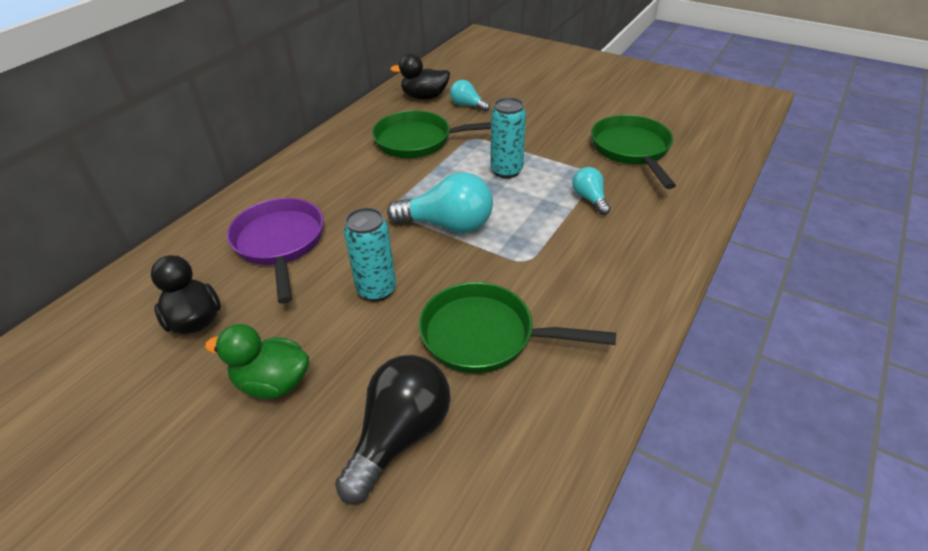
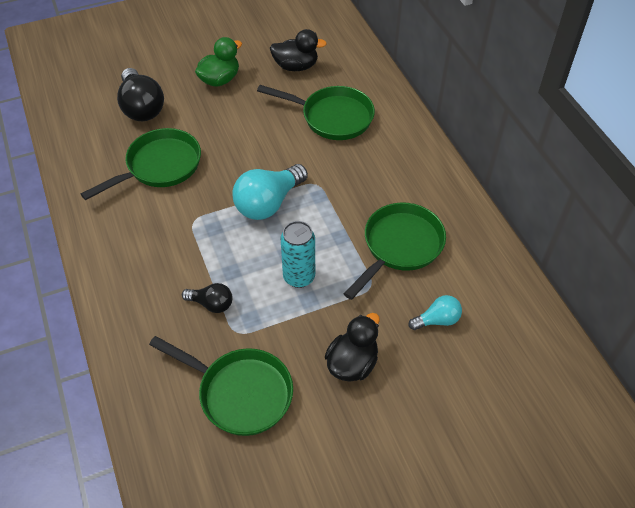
camera: 125 degrees right, 10 degrees up
(280, 243) = (332, 117): purple pan -> green pan
(376, 290) = (243, 140): turquoise can -> none
(424, 97) = (484, 296): black duck -> black duck (352, 363)
(589, 199) = (211, 304): turquoise light bulb -> black light bulb

